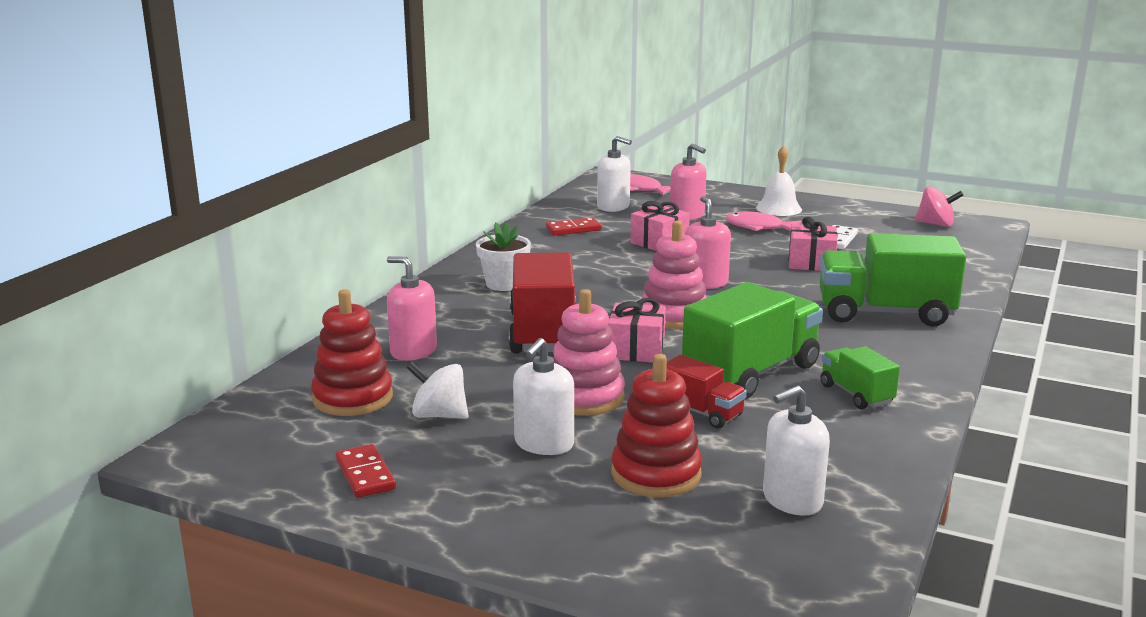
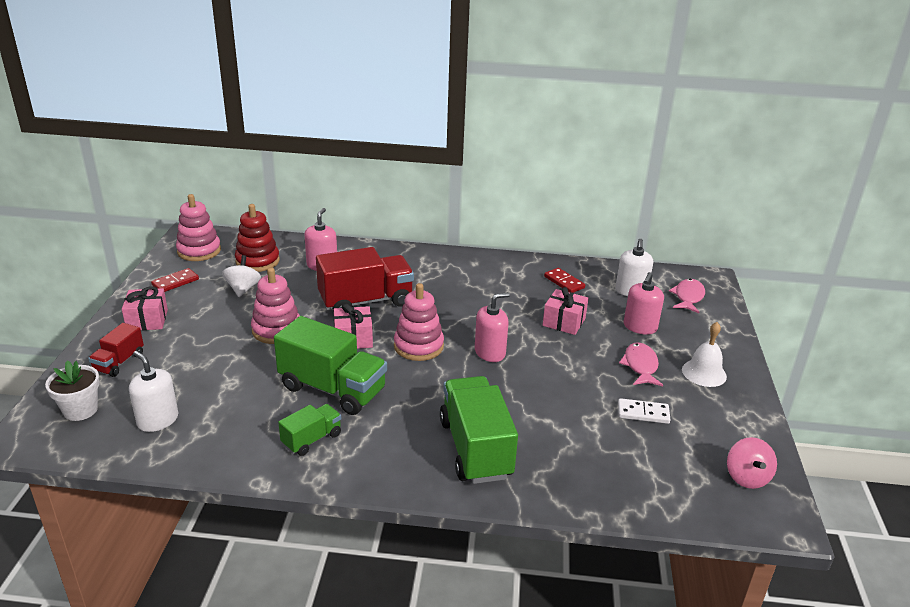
camera: 70 degrees right, 10 degrees up
(261, 447) = (199, 251): none -> pink stacking toy
(504, 284) = (439, 274): white flower pot -> white flower pot (80, 410)
(544, 444) = (215, 326): white soap dispenser -> none
(656, 474) = (184, 367): red stacking toy -> none
(701, 412) = (266, 375): red truck -> red truck (119, 362)
(811, 262) = (571, 401): pink gift -> pink gift (147, 320)

